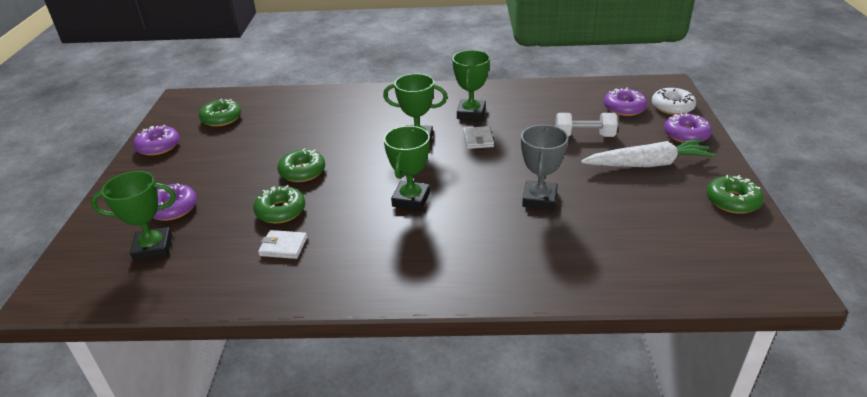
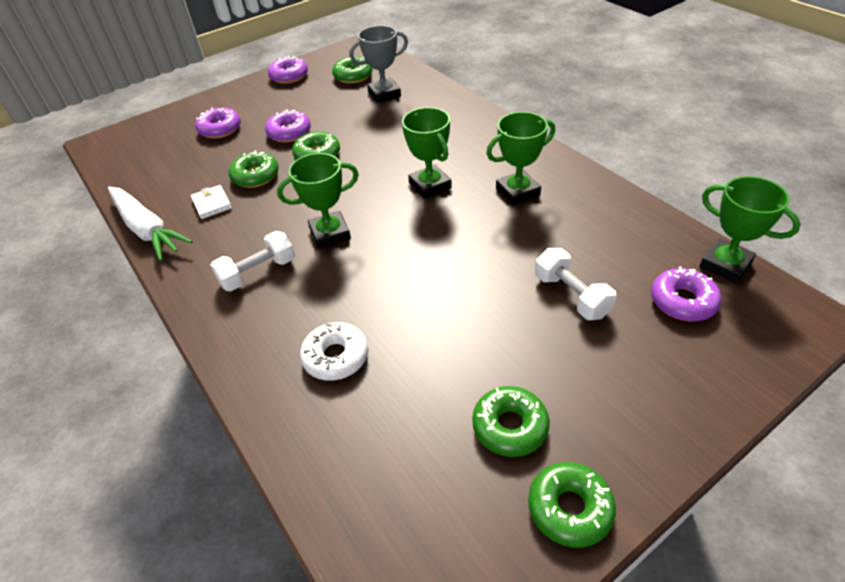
camera: 55 degrees right, 10 degrees up
(153, 248) = (170, 150): green trophy -> green trophy (725, 265)
(411, 248) = (258, 273): none -> white dumbbell
(478, 139) = (473, 222): white wallet -> none
(539, 199) = (406, 319): grey trophy -> grey trophy (384, 94)
(648, 164) = (569, 381): white carrot -> white carrot (147, 229)
(663, 197) = (510, 426): none -> green donut
(672, 107) = (748, 347): white donut -> white donut (336, 357)
(686, 134) = (690, 391): purple donut -> purple donut (289, 132)

